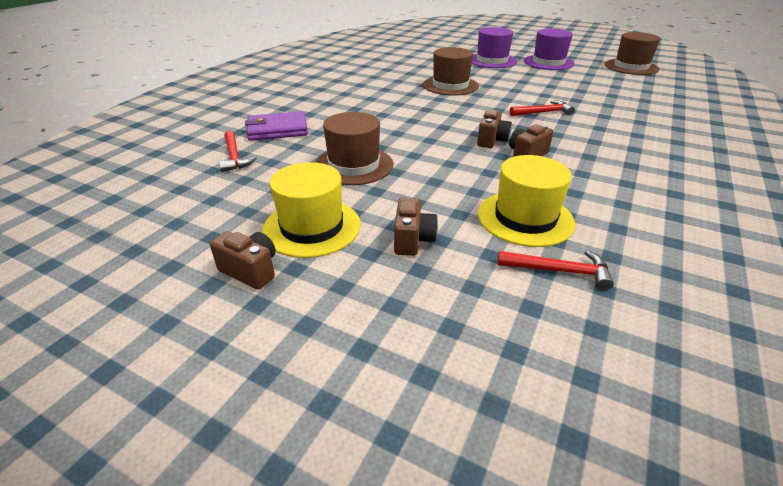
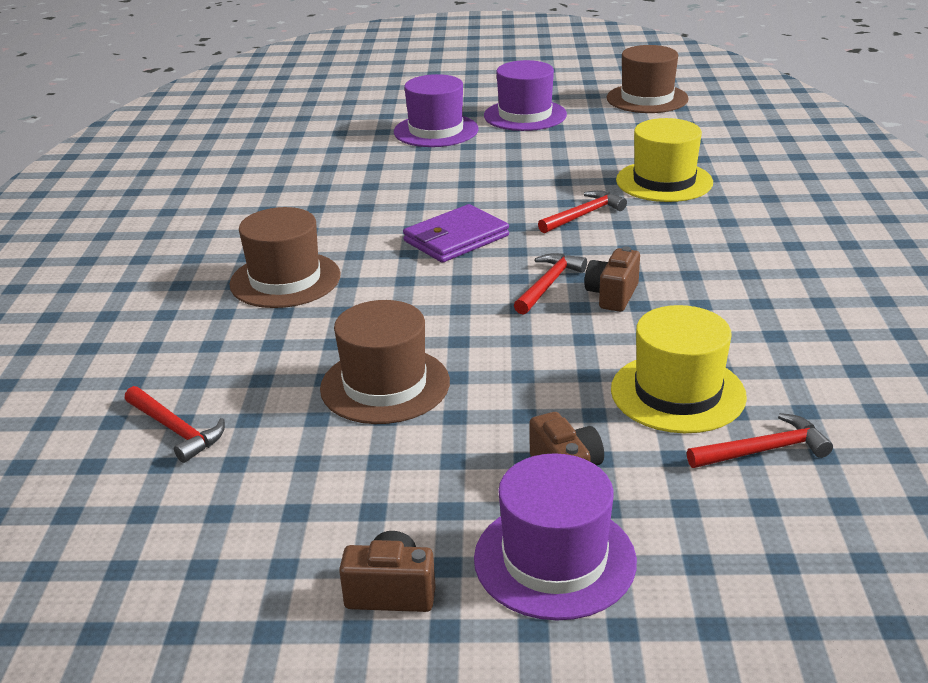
camera: 25 degrees left, 5 degrees down
(277, 129) = (198, 359): purple wallet -> purple wallet (456, 239)
(312, 227) = (415, 501): yellow hat -> yellow hat (664, 181)
(359, 288) = (554, 559): none -> purple hat
(450, 85) = (409, 197): brown hat -> brown hat (285, 280)
(491, 140) = (548, 284): brown camera -> red hammer

